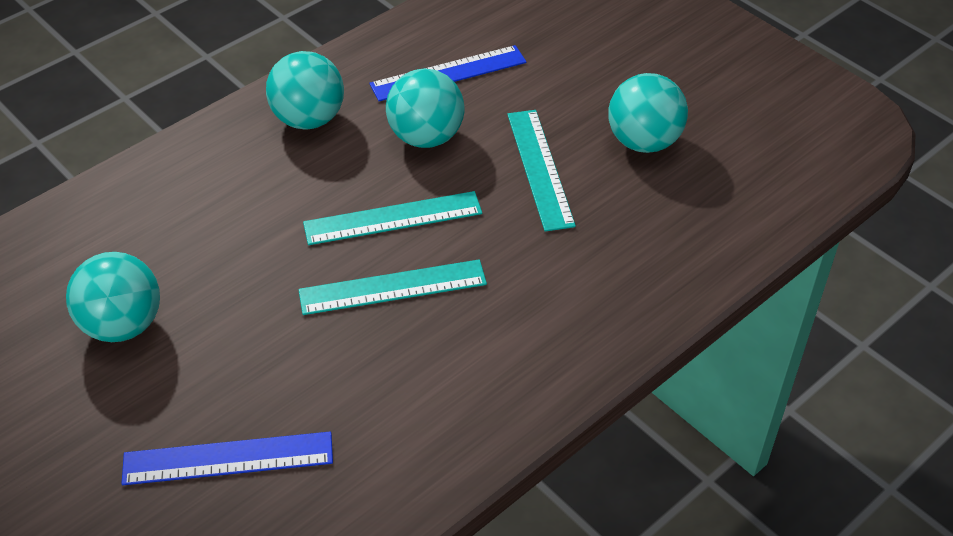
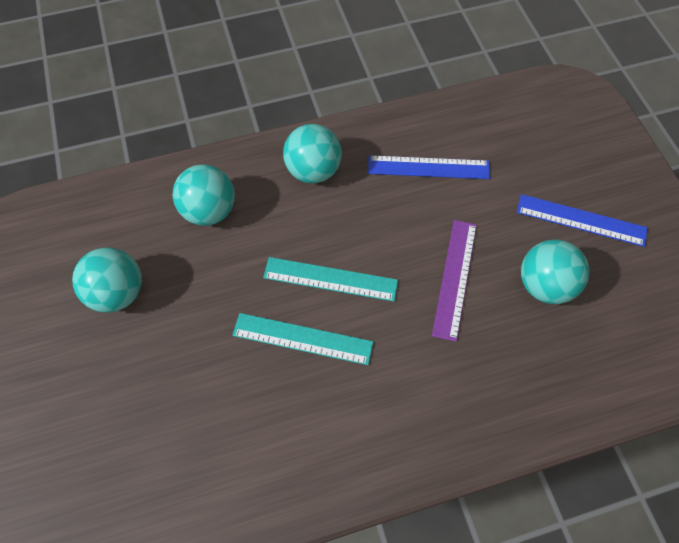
camera: 25 degrees right, 15 degrees up
(228, 458) = (131, 432): blue ruler -> blue ruler (581, 220)
(426, 137) = (386, 218): turquoise ball -> turquoise ball (209, 211)
(539, 168) = (454, 278): turquoise ruler -> purple ruler

